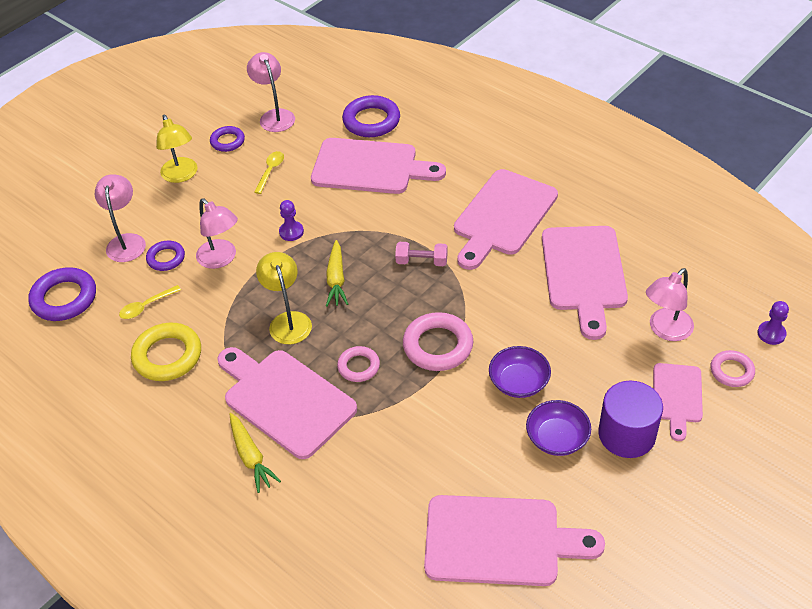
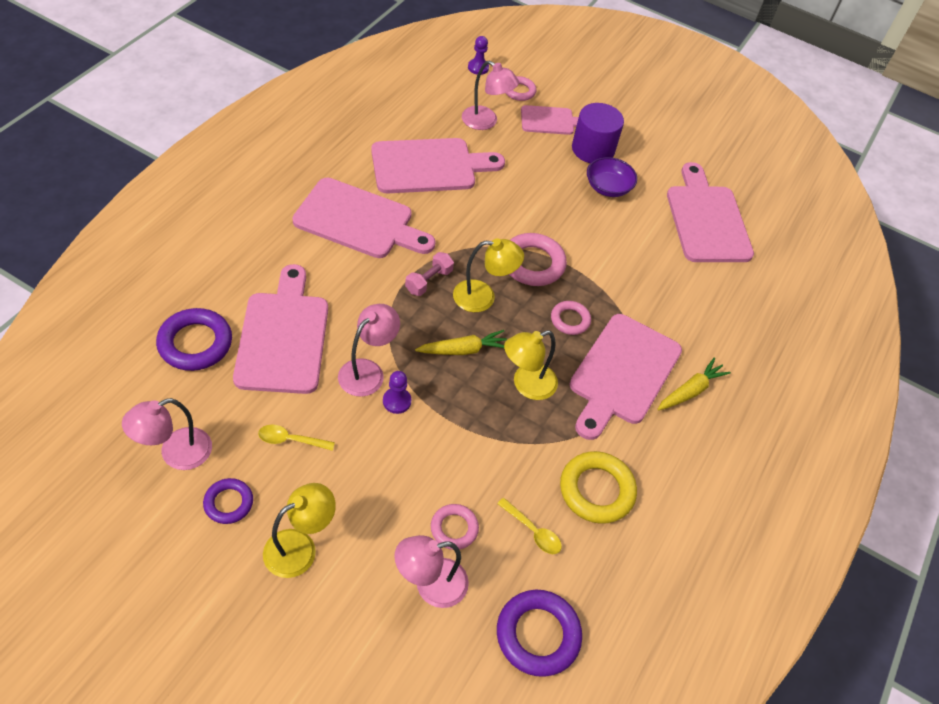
camera: 110 degrees left, 5 degrees up
(166, 258) = (454, 528): purple ring -> pink ring
(221, 259) = (448, 466): pink lamp -> pink lamp (367, 371)
(397, 300) = (483, 297): none -> yellow lamp
(421, 261) = (428, 281): pink dumbbell -> pink dumbbell turned 45 degrees clockwise
(519, 382) = (560, 209): purple bowl -> none

